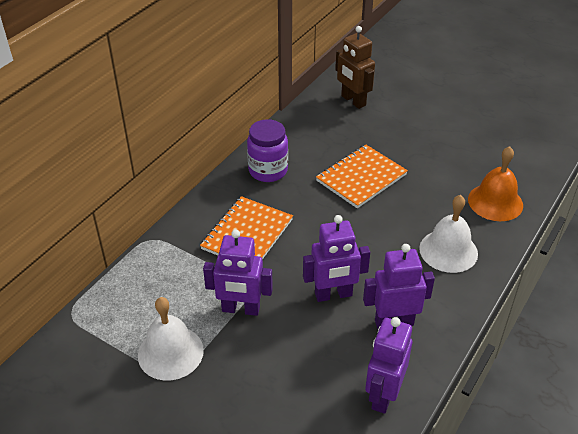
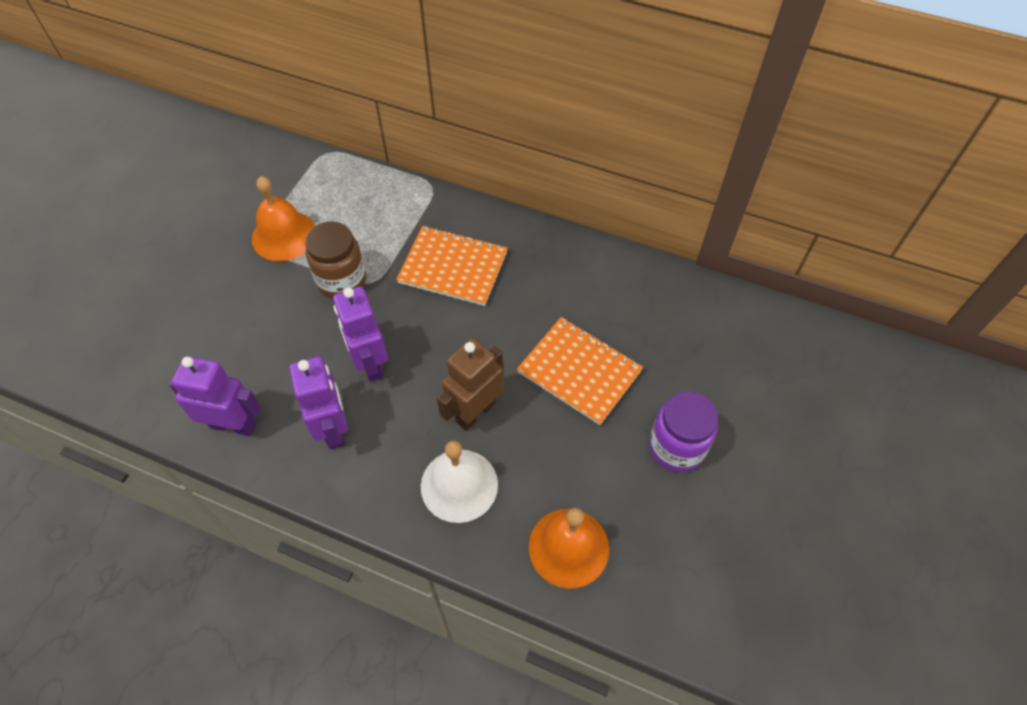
camera: 80 degrees right, 15 degrees up
(170, 352) = (284, 235): white bell -> orange bell
(240, 309) = (342, 281): purple robot -> brown jar
(268, 171) = (567, 269): purple jar -> purple jar (676, 447)
(353, 101) = (748, 345): brown robot -> brown robot (475, 412)

